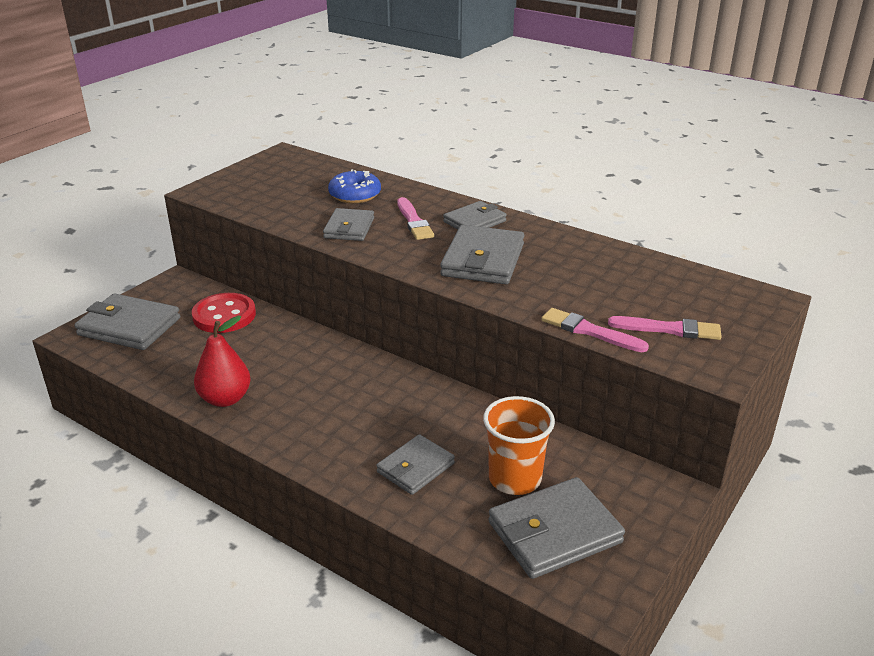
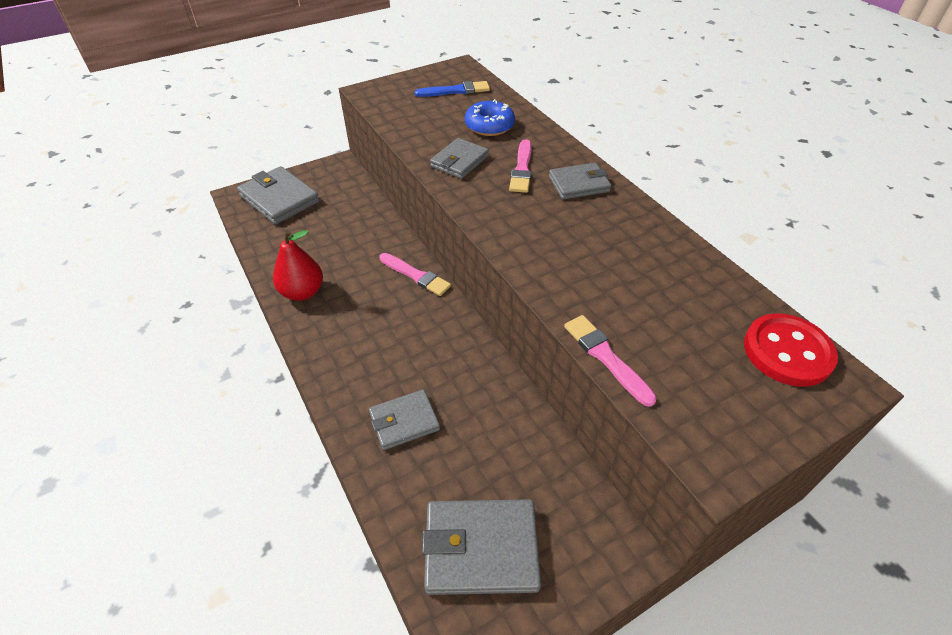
camera: 25 degrees right, 15 degrees up
(224, 315) = (352, 209): red button -> red button (787, 352)
(296, 174) = (455, 91): none -> blue brush
(483, 260) = (556, 233): grey wallet -> none
(515, 479) = (482, 470): orange cup -> none
(668, 329) = (695, 385): pink brush -> pink brush (415, 275)

